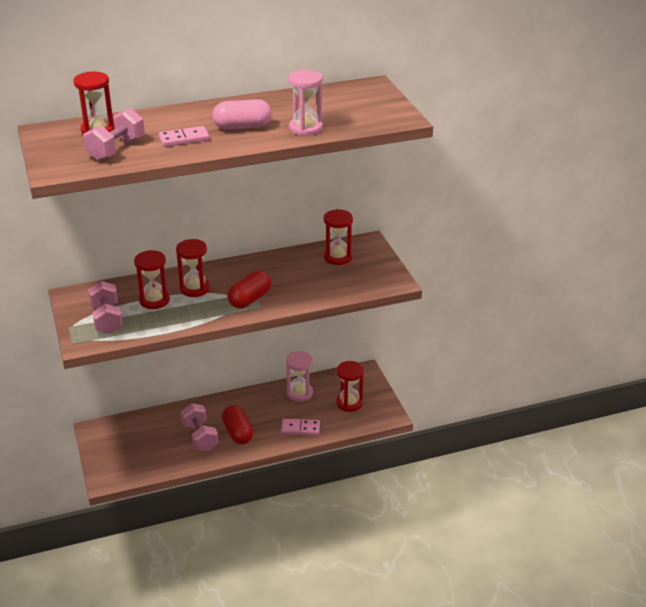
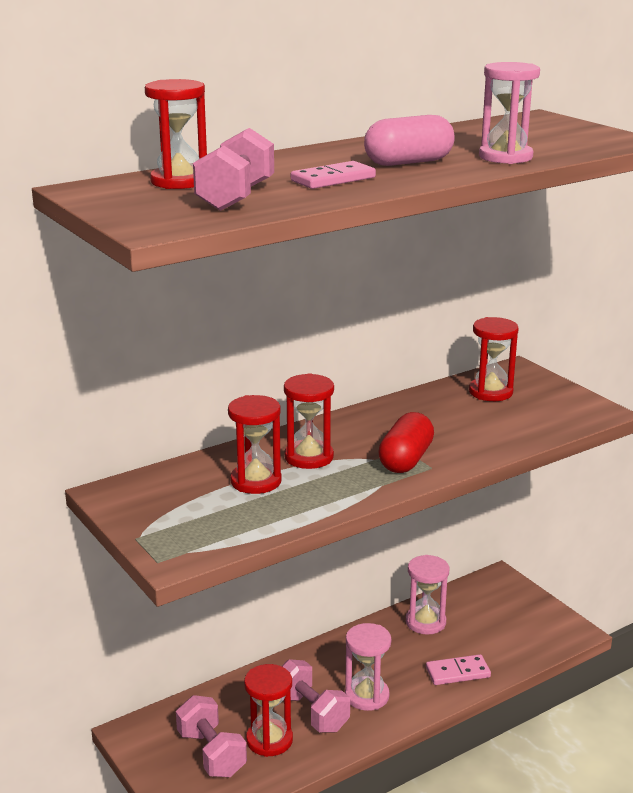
camera: 15 degrees left, 10 degrees down
(107, 319) = (195, 518): pink dumbbell -> pink dumbbell (211, 753)
(238, 433) = (367, 696): red capsule -> pink hourglass
(349, 403) = (506, 624): red hourglass -> red hourglass (269, 740)

